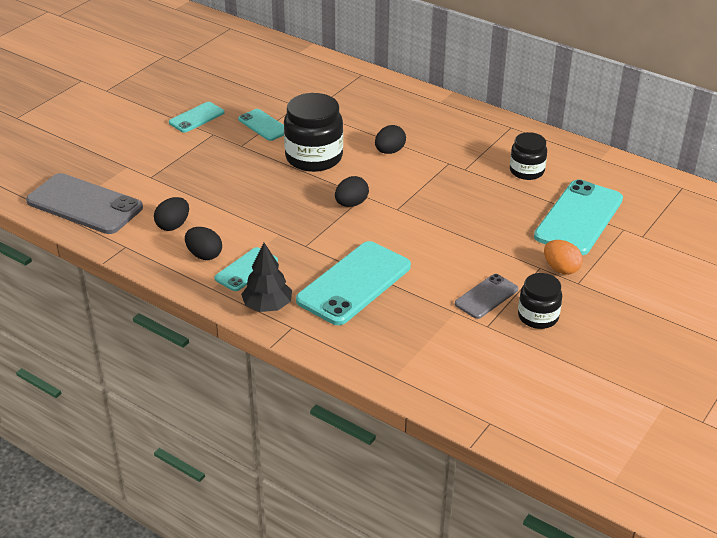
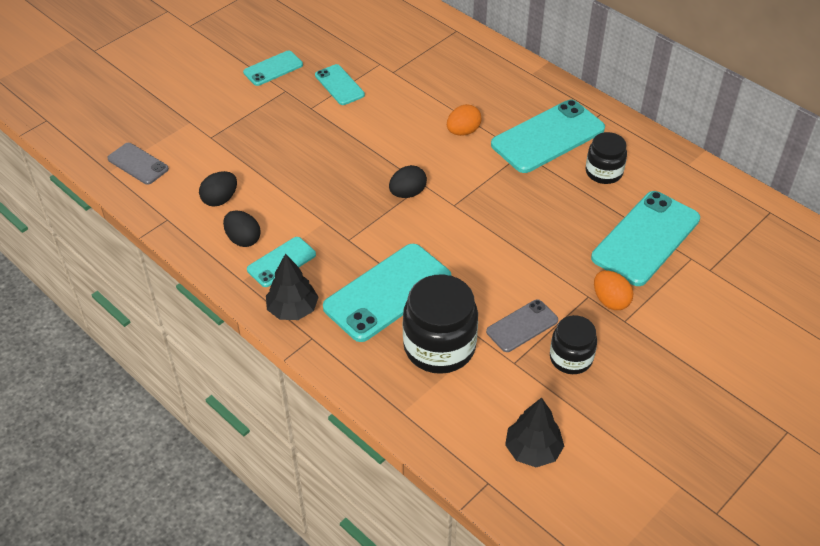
camera: 10 degrees right, 10 degrees up
(84, 205) = (138, 164): grey phone -> grey phone, size x0.54
(314, 157) = (382, 131): black jar -> black jar (439, 347)
(389, 151) = (463, 131): black egg -> orange egg
(468, 149) = (548, 137): none -> turquoise phone
(524, 392) = (533, 450): none -> black tree

